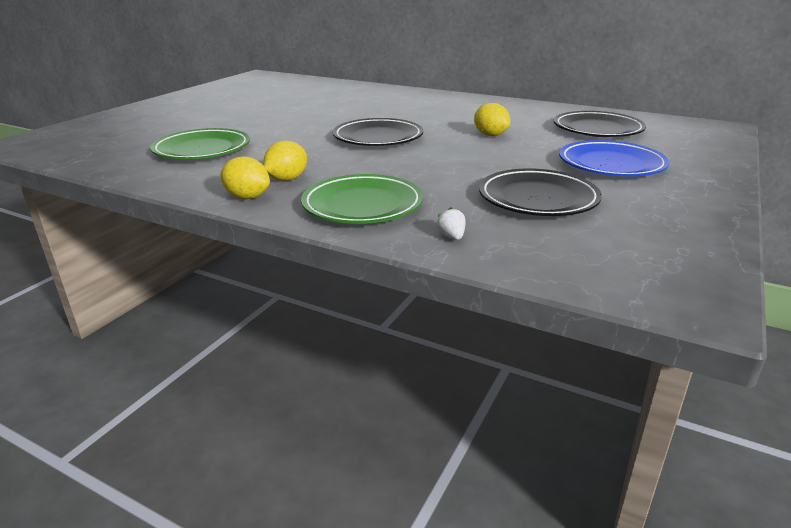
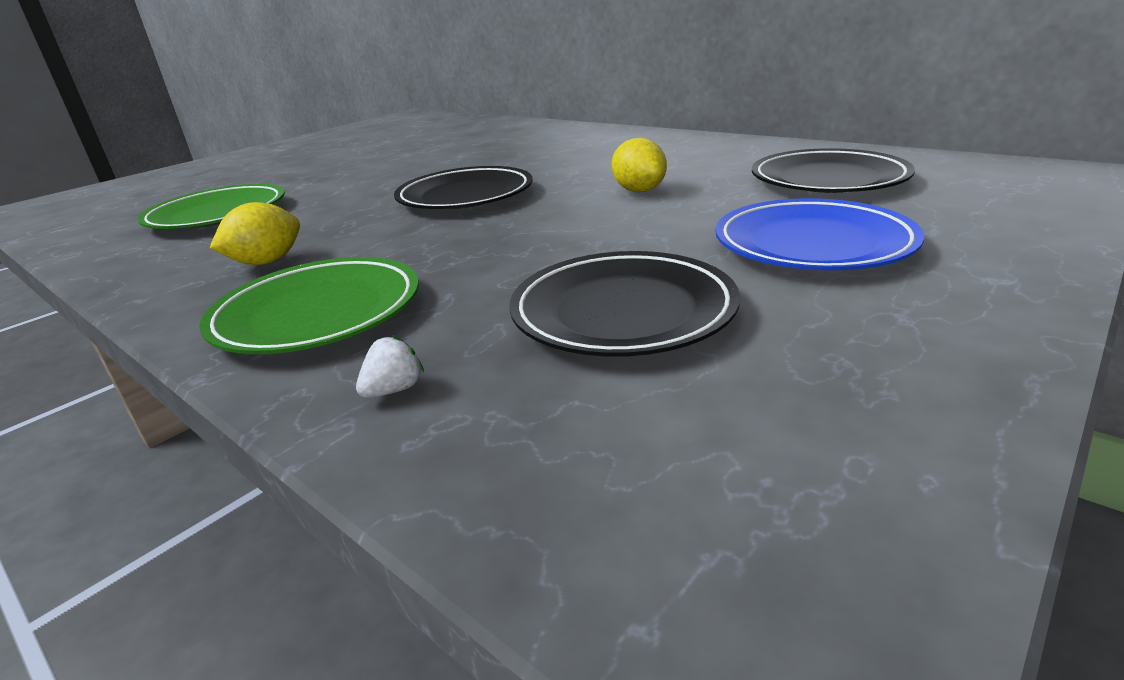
camera: 15 degrees right, 0 degrees up
(247, 197) = (177, 292): yellow lemon -> none
(451, 237) = (394, 390): white strawberry -> white strawberry turned 45 degrees clockwise

